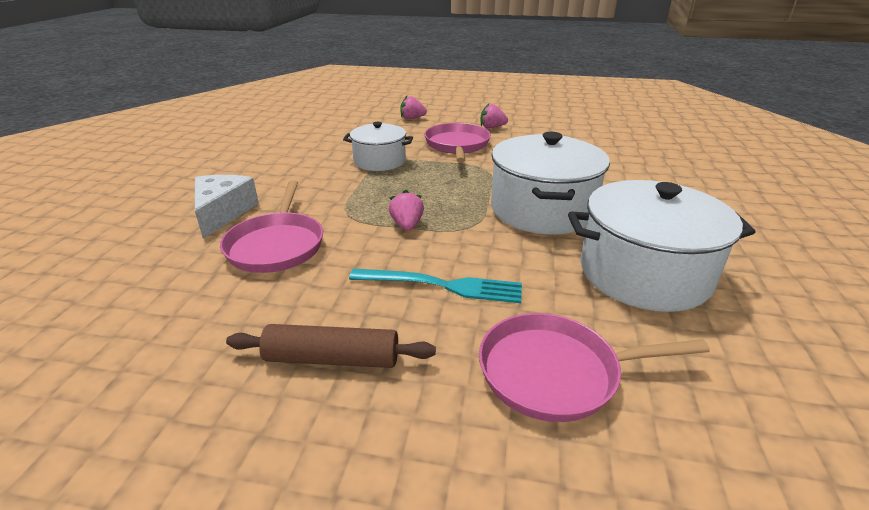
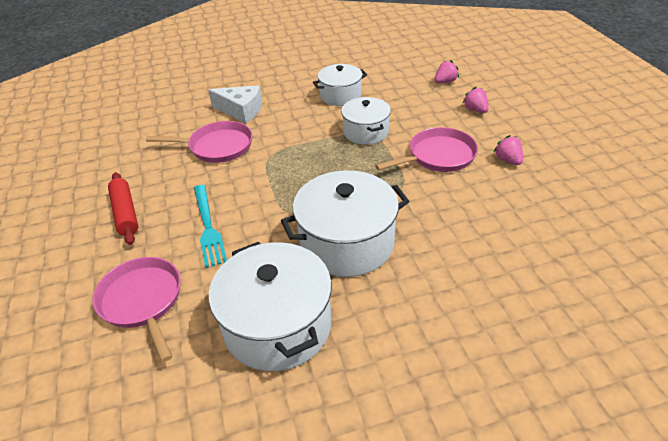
camera: 65 degrees right, 10 degrees up
(222, 212) = (241, 110): white cheese -> white cheese turned 45 degrees clockwise
(277, 245) = (217, 147): pink pan -> pink pan turned 150 degrees counterclockwise
(297, 156) = (340, 95): none -> white pot
(332, 359) = (125, 213): brown rolling pin -> red rolling pin
(407, 225) = (273, 184): pink strawberry -> pink strawberry (445, 82)

